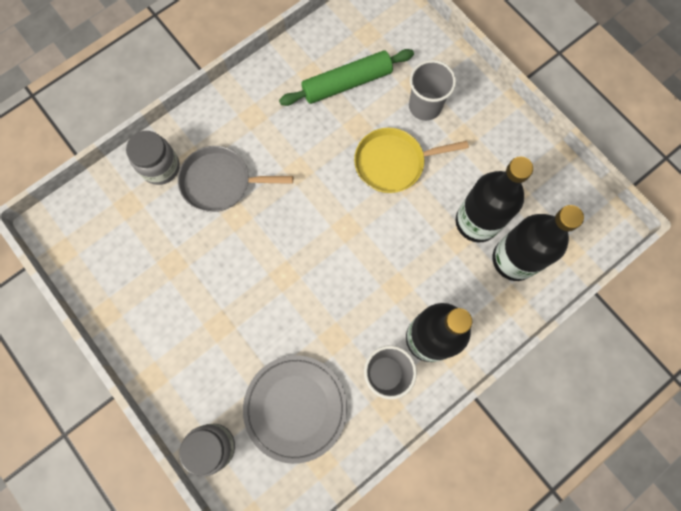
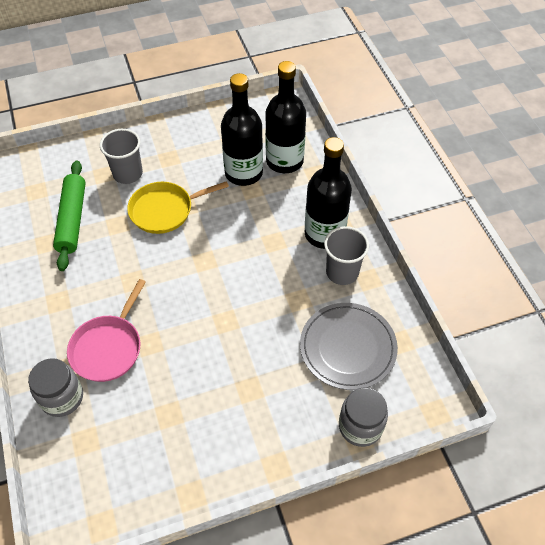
camera: 70 degrees left, 20 degrees down
(220, 182) = (108, 348): grey pan -> pink pan
(393, 163) = (164, 210): yellow pan -> yellow pan turned 60 degrees clockwise

